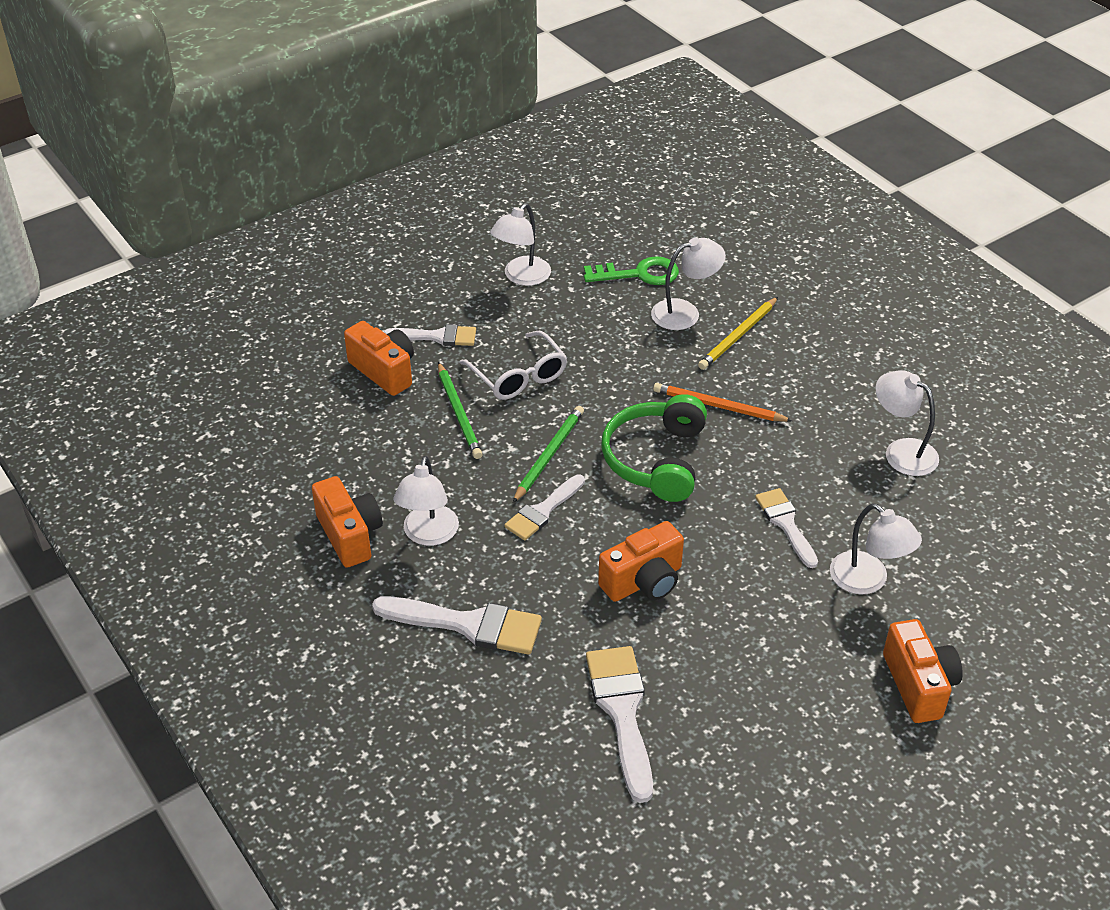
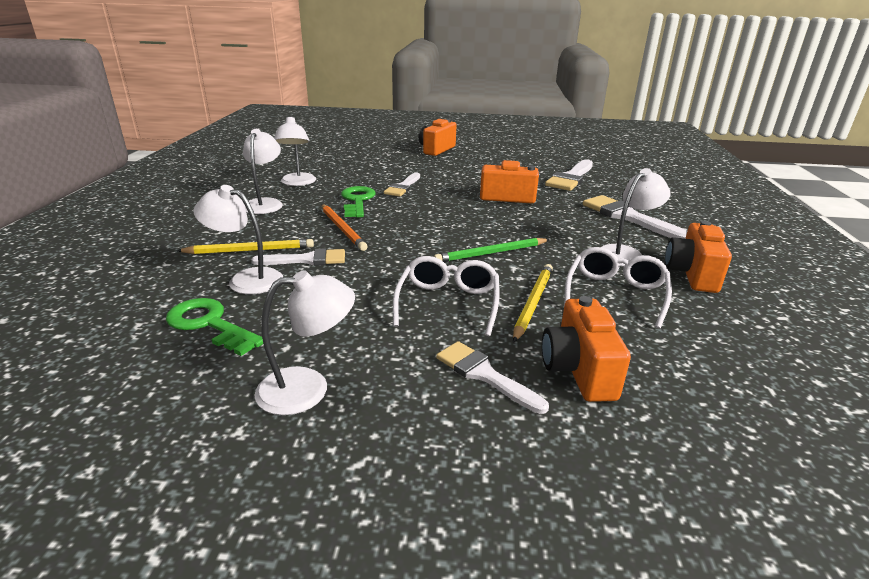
camera: 140 degrees left, 15 degrees down
(403, 463) = (615, 294): none -> white glasses
(459, 413) = (533, 303): green pencil -> yellow pencil
(543, 511) = (530, 234): white brush -> white brush (307, 260)
(656, 459) = (424, 226): green headphones -> none
(782, 460) = (357, 201): none -> green key
(867, 581) = (403, 167): white lamp -> white lamp (265, 203)

